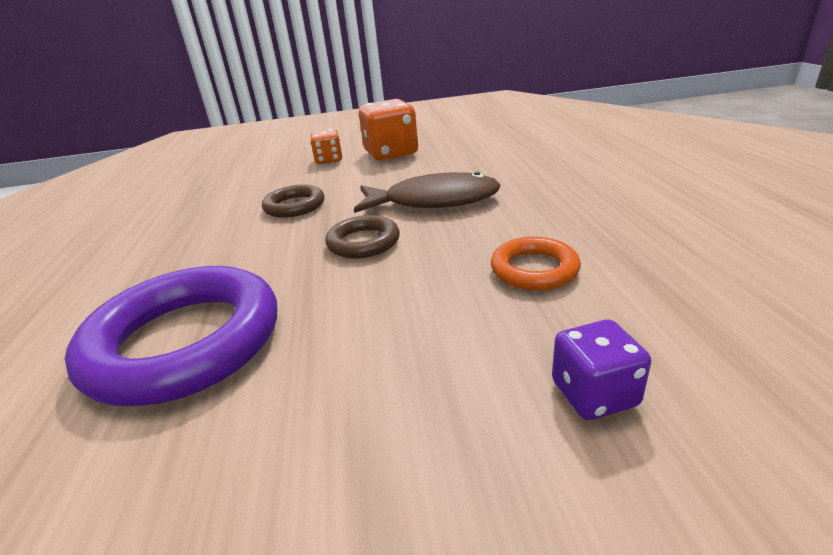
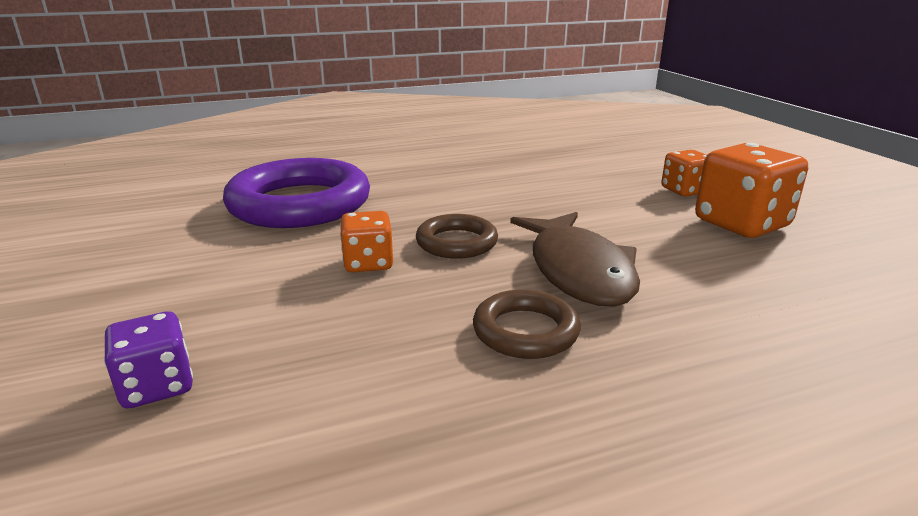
camera: 75 degrees right, 5 degrees down
(294, 206) = (537, 196): brown ring -> brown ring (525, 331)
(382, 285) = (368, 263): none -> orange dice
(534, 269) = (392, 351): orange ring -> none

